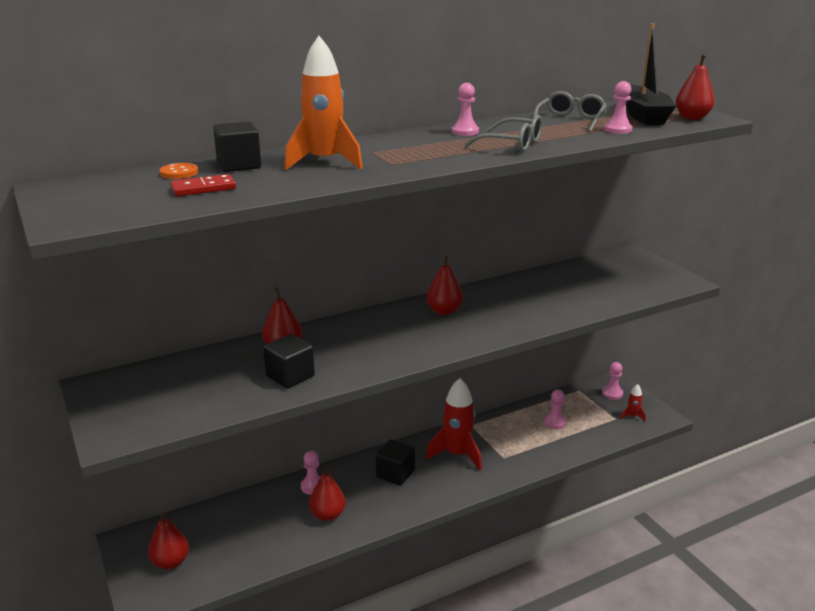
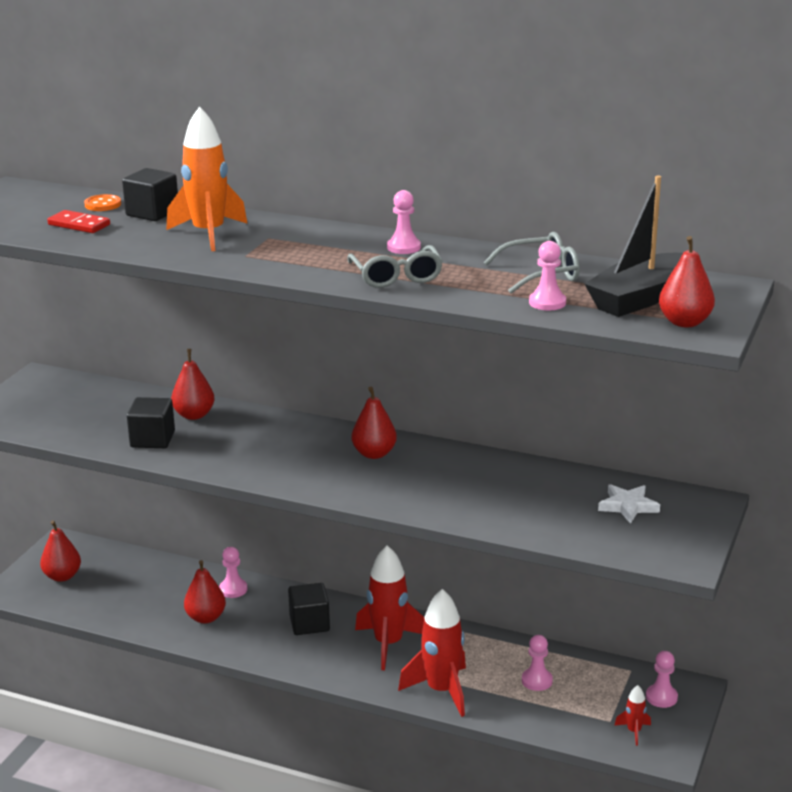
camera: 50 degrees right, 0 degrees up
(526, 459) = (441, 691): none -> red rocket
(610, 272) = (628, 506): none -> white star

